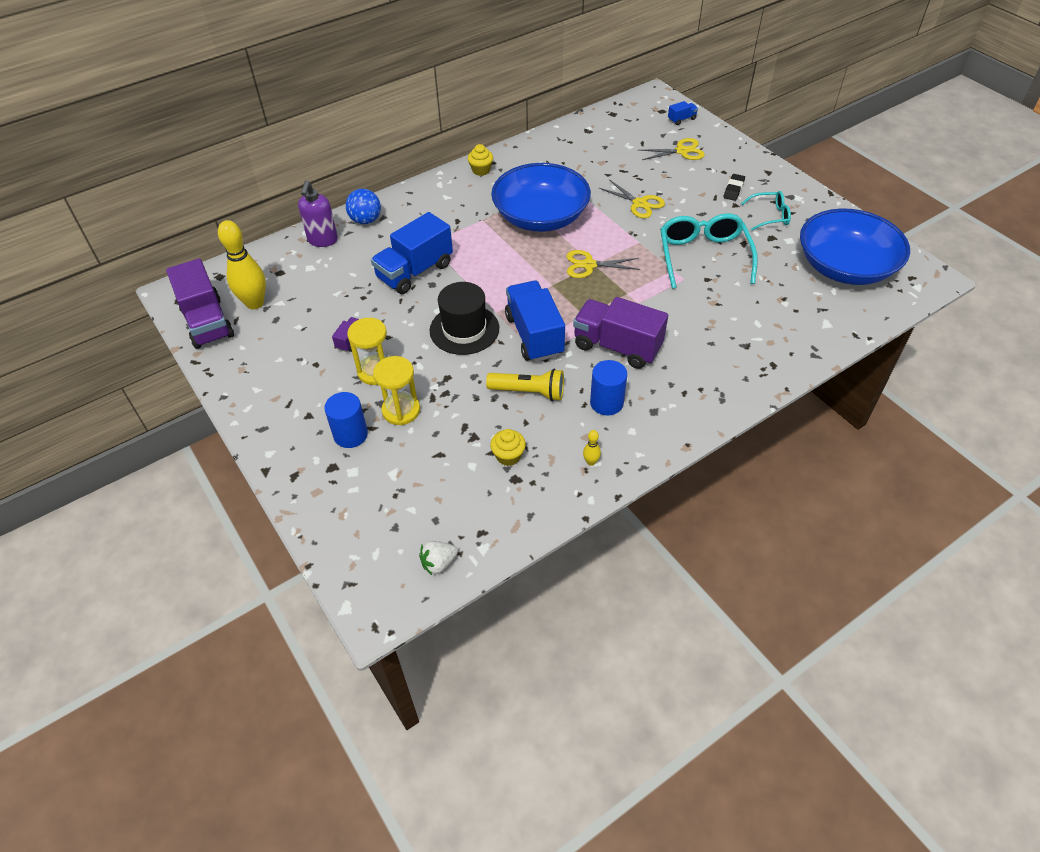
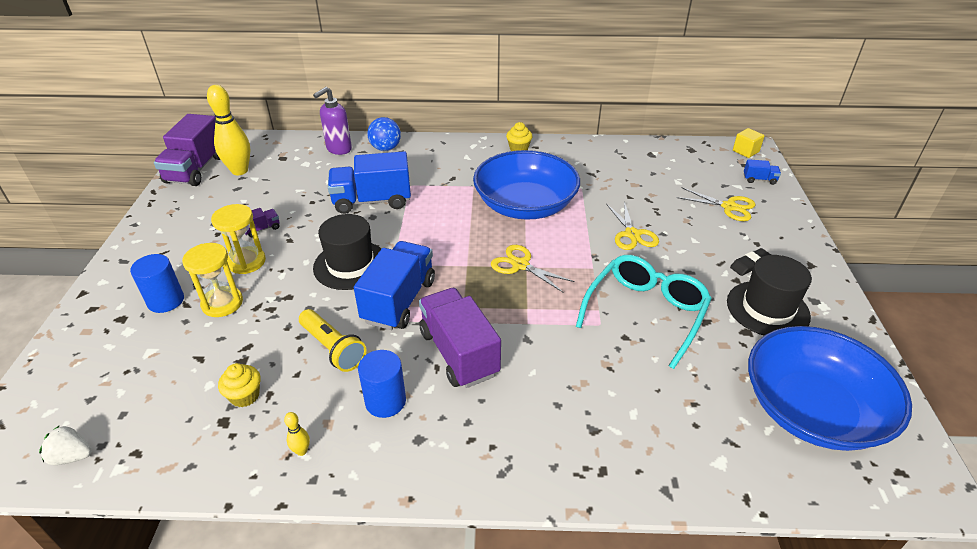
camera: 35 degrees right, 10 degrees down
(651, 99) = (745, 151): none -> yellow cube
(770, 216) = (767, 309): turquoise glasses -> black hat

